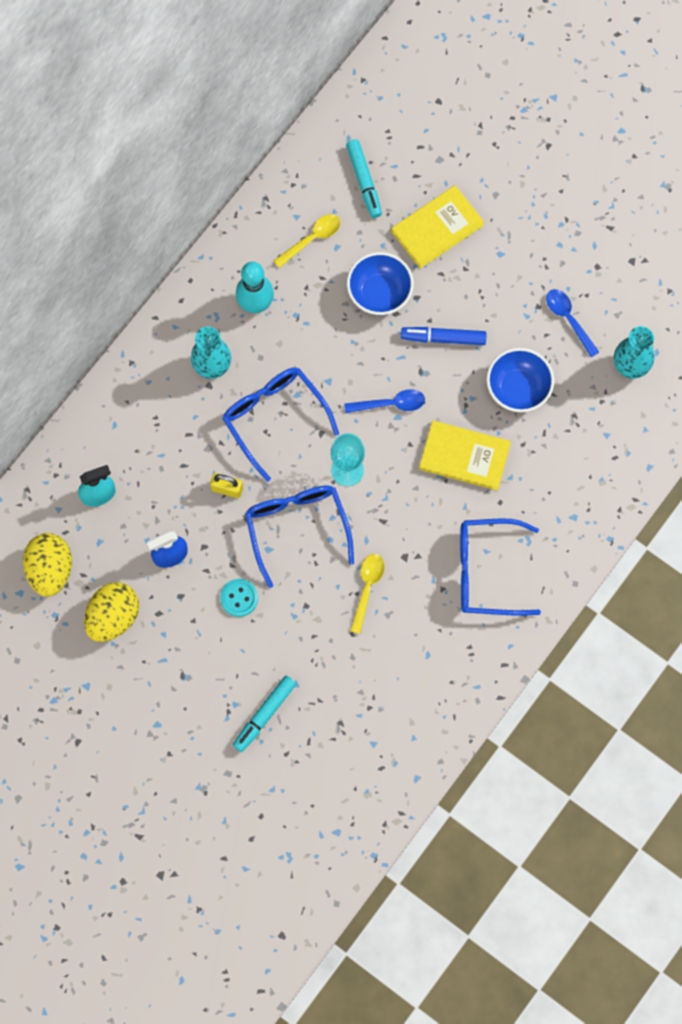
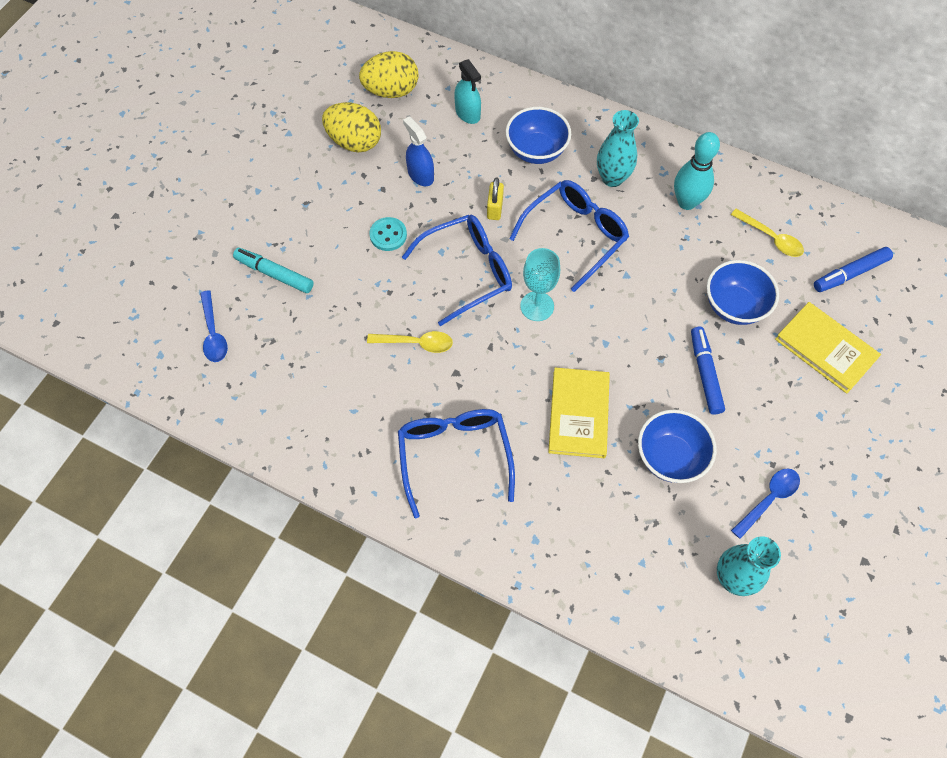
camera: 80 degrees right, 10 degrees down
(163, 434) = (536, 151): none -> blue bowl
(364, 181) = (850, 274): turquoise marker -> blue marker
(390, 404) = (618, 334): blue spoon -> blue spoon (213, 333)

